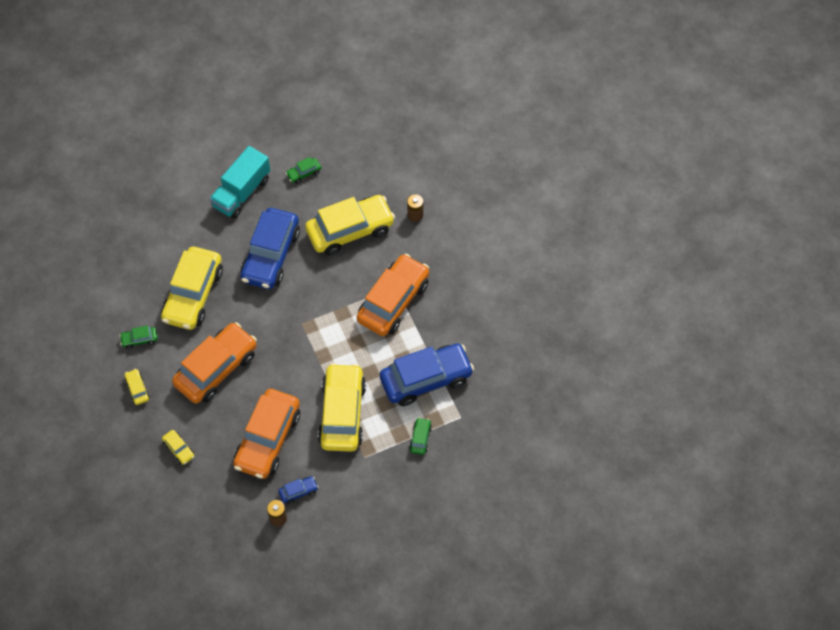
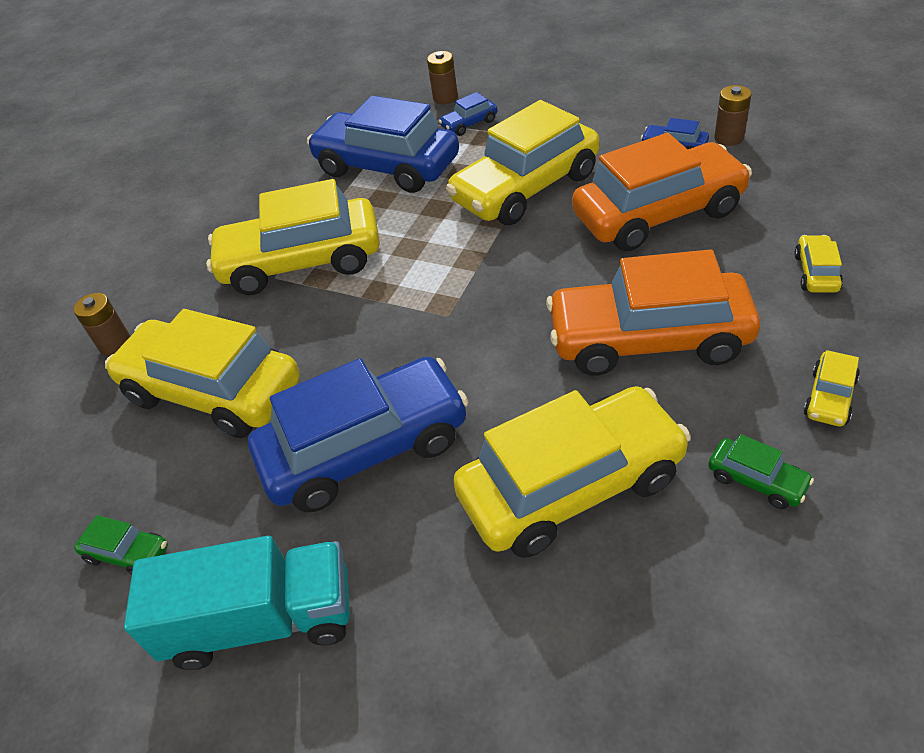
camera: 125 degrees left, 15 degrees down
(393, 301) = (301, 262): orange car -> yellow car
(420, 438) = (469, 124): green car -> blue car
(458, 450) = (445, 98): none -> brown battery

